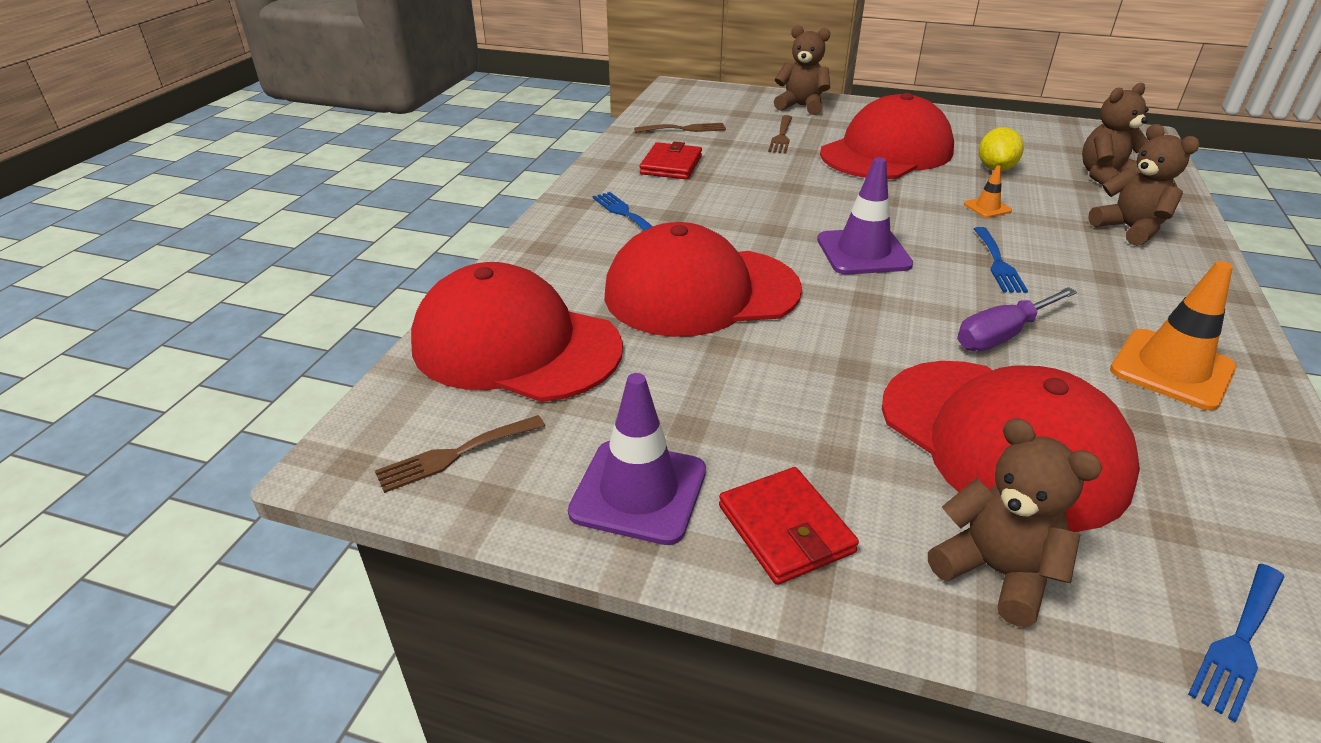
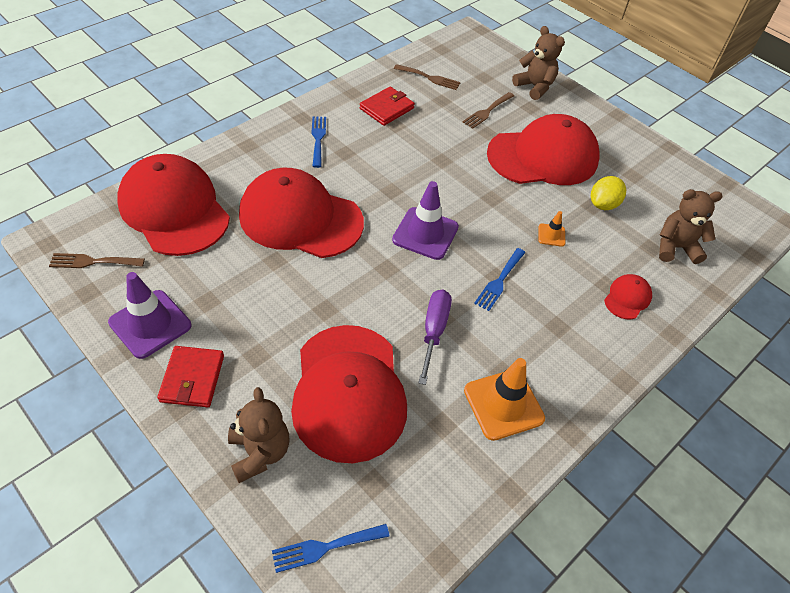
camera: 25 degrees right, 15 degrees up
(1002, 335) = (434, 331): purple screwdriver -> purple screwdriver turned 105 degrees clockwise
(1130, 229) = (627, 298): brown teddy bear -> red cap

